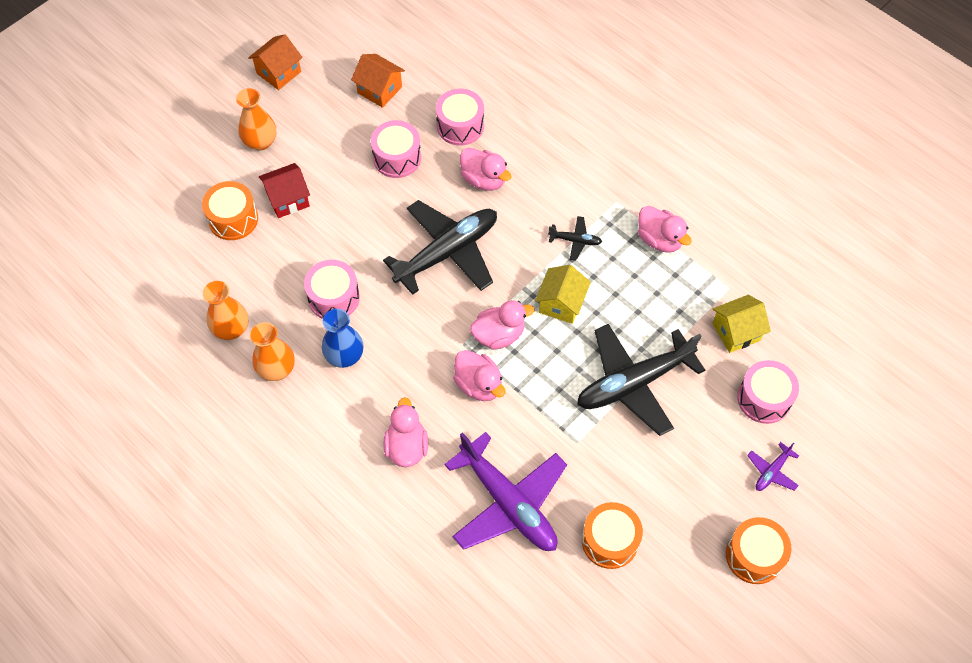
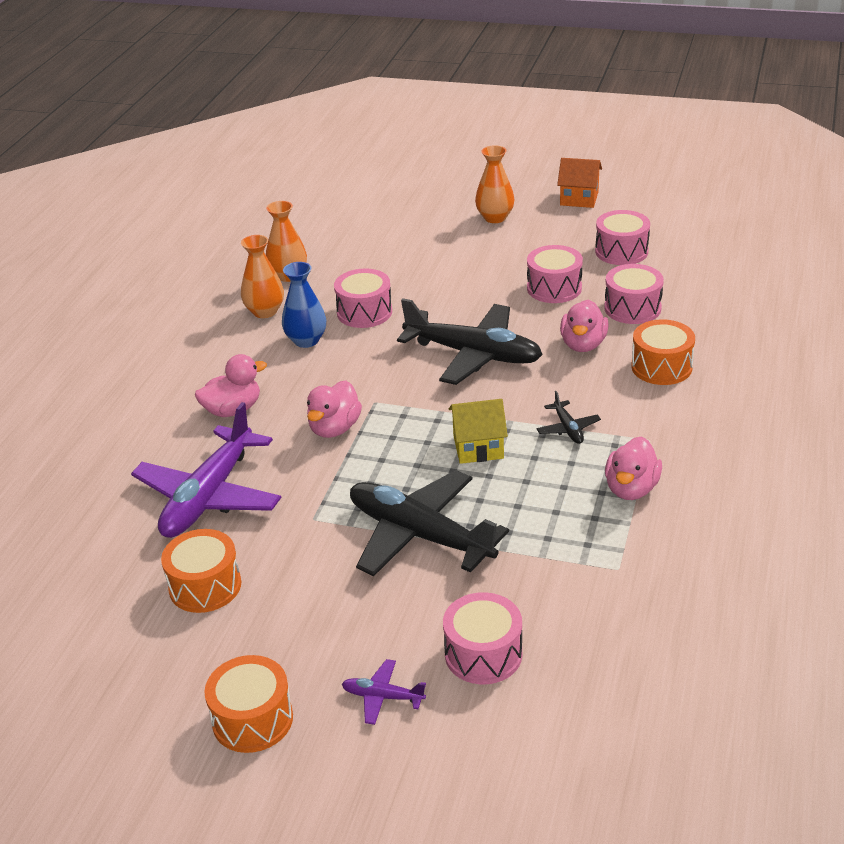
camera: 65 degrees right, 25 degrees down
(233, 219) = (401, 235): orange drum -> orange drum (661, 367)
(288, 199) = (448, 252): red house -> none
(379, 90) = (621, 251): orange house -> pink drum
(499, 335) = (404, 420): pink duck -> none
(736, 332) = (560, 596): yellow house -> none

